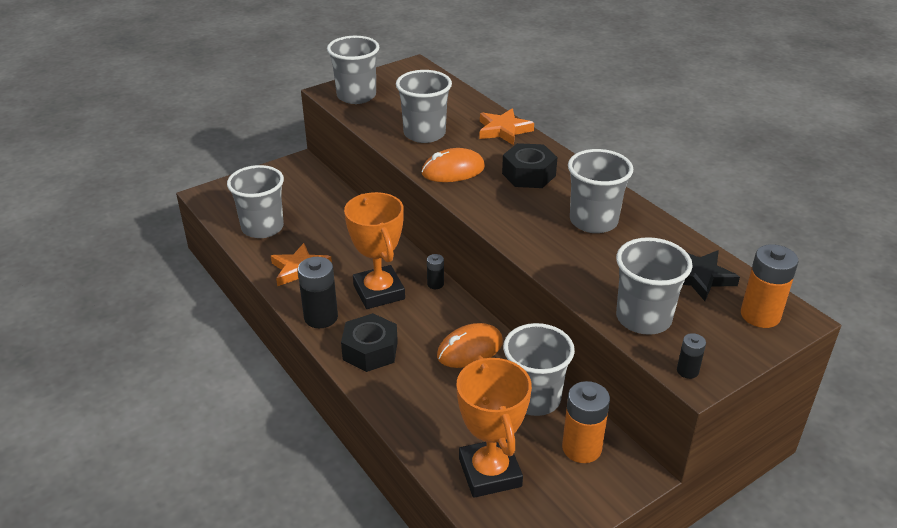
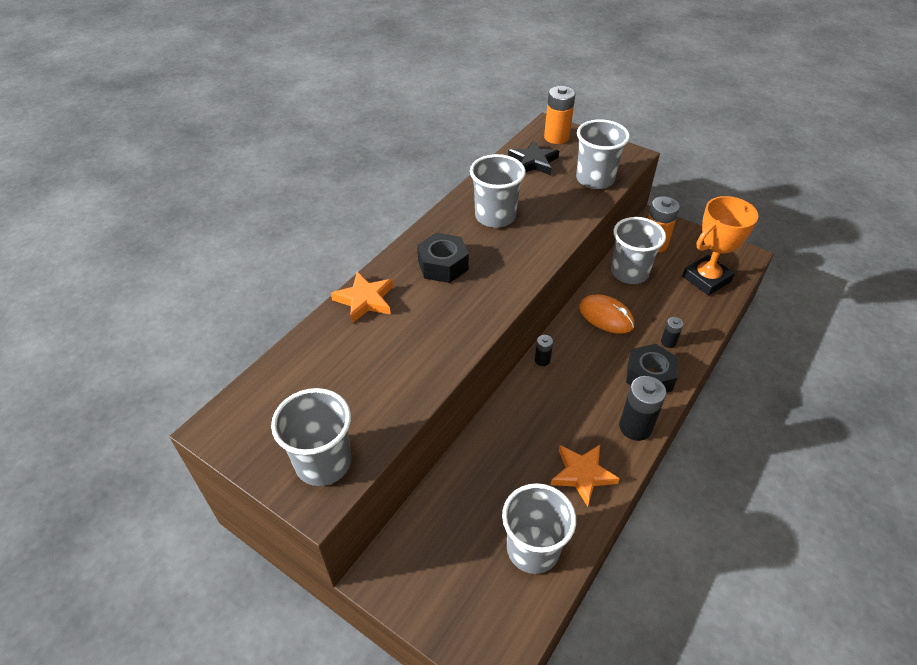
camera: 110 degrees left, 10 degrees up
(379, 292) = (576, 396): orange trophy -> none
(424, 134) = (397, 361): grey cup -> none
(453, 170) = (461, 318): orange mouse -> none
(687, 371) = (630, 158): black battery -> black battery (668, 342)

